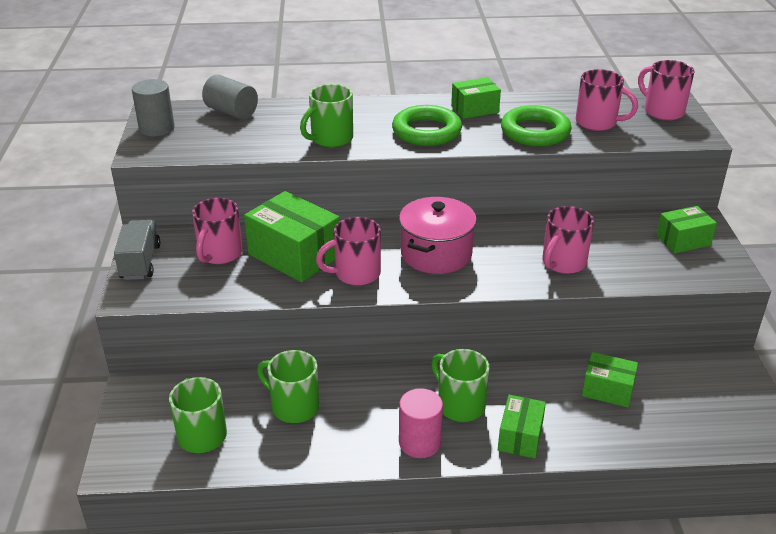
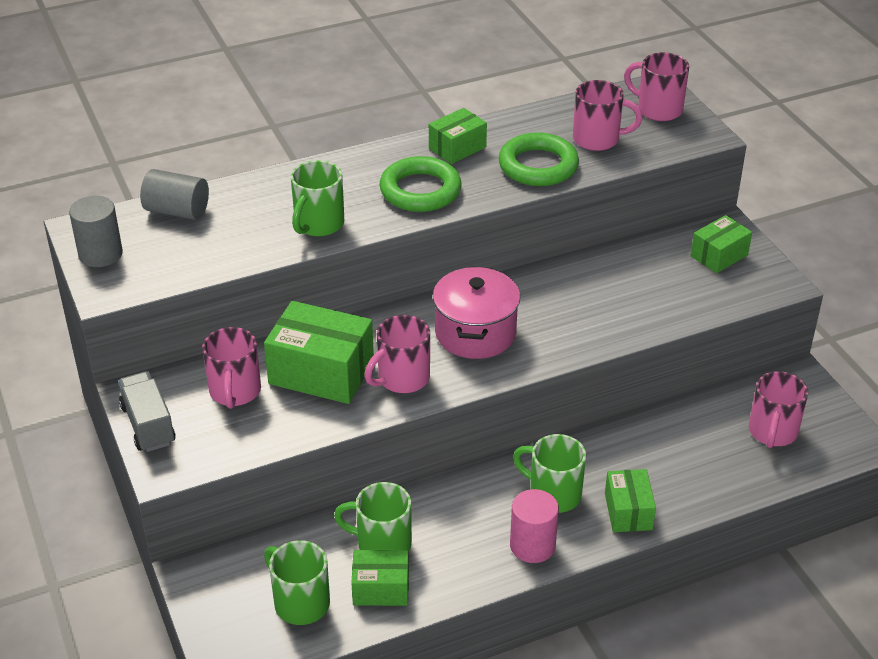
camera: 20 degrees left, 5 degrees up
(563, 263) = (611, 312): pink mug -> pink mug (772, 432)
(607, 390) = (690, 437): green box -> green box (381, 589)

